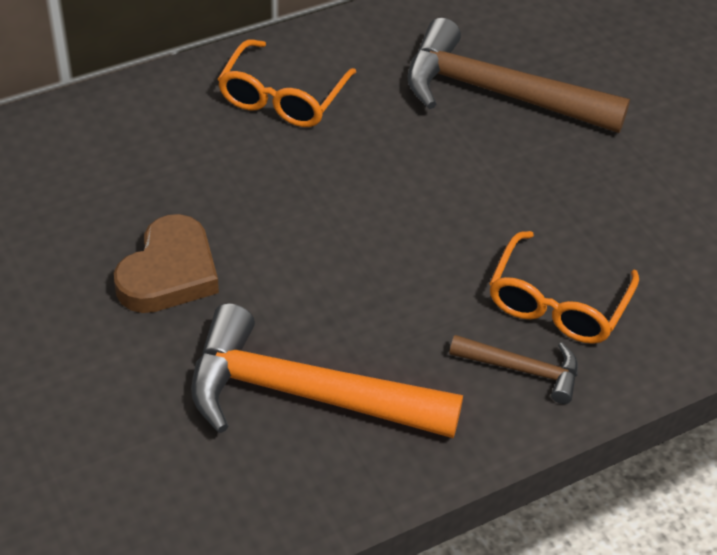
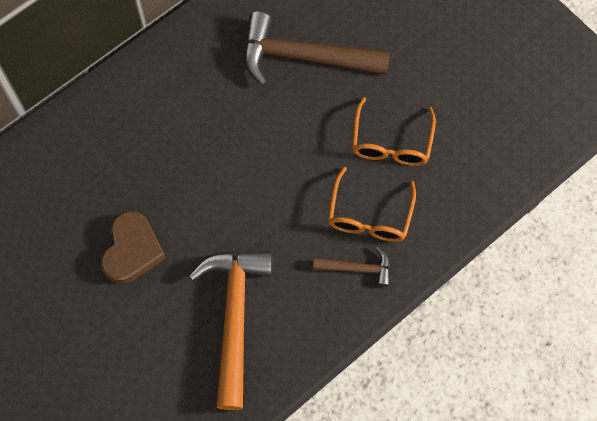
camera: 10 degrees left, 20 degrees up
(282, 98) = (166, 95): orange glasses -> orange glasses (391, 142)
(303, 394) = (234, 317): orange hammer -> orange hammer turned 90 degrees clockwise

